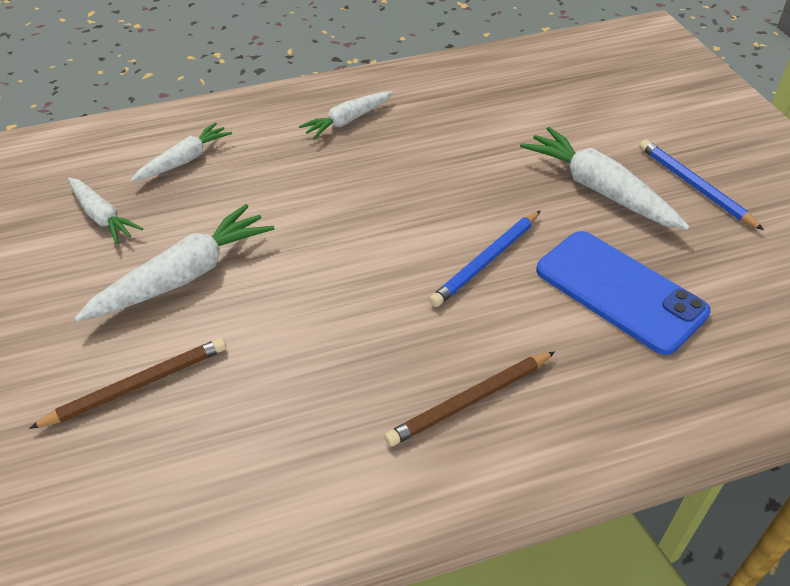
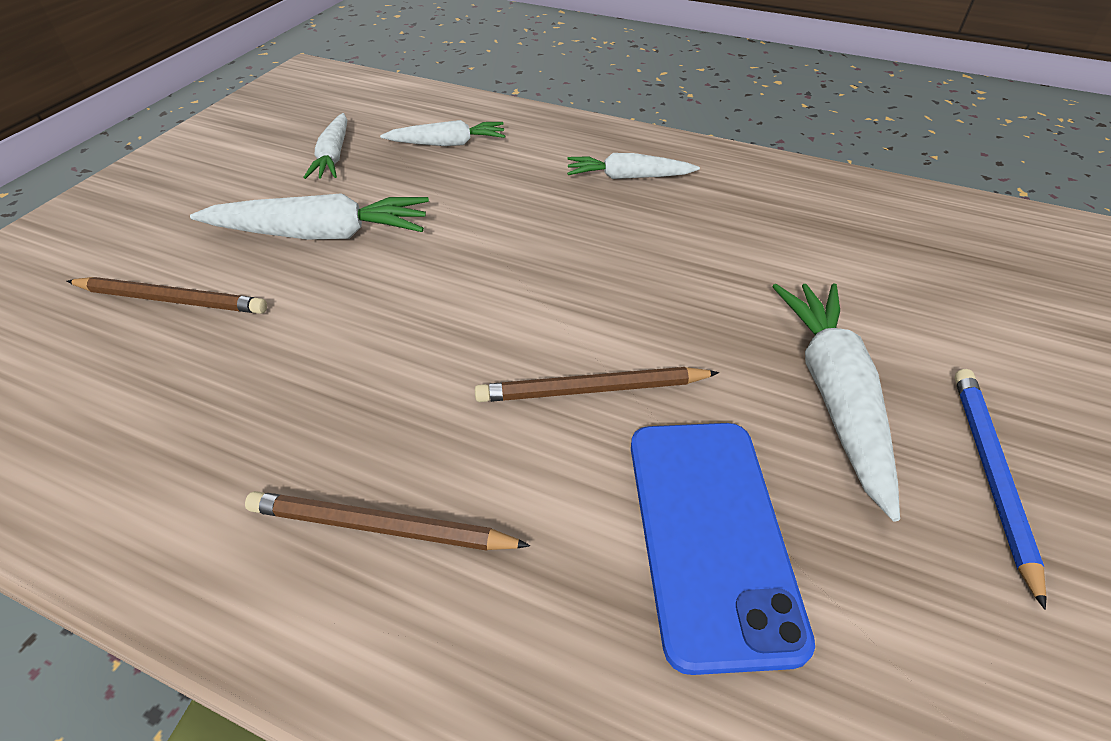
camera: 40 degrees right, 0 degrees up
(486, 260) = (592, 389): blue pencil -> brown pencil

